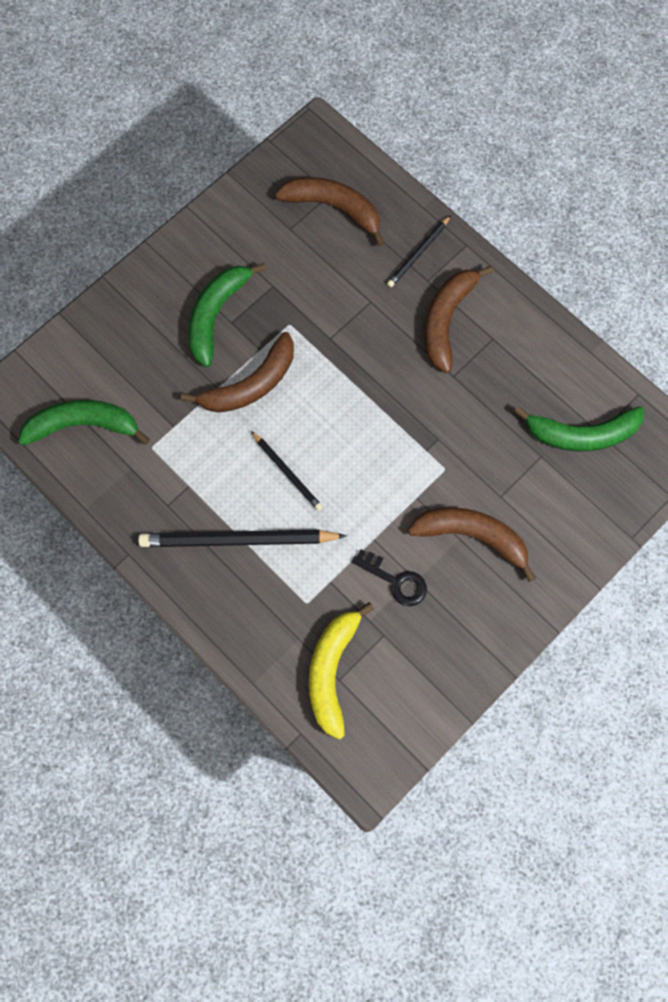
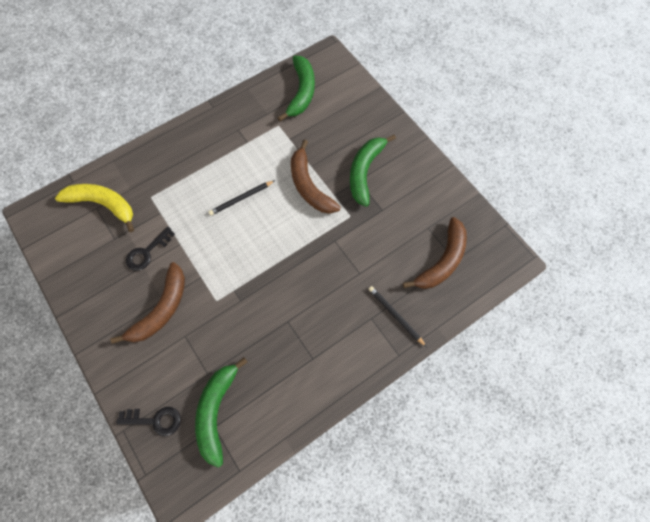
camera: 100 degrees right, 5 degrees down
(216, 315) = (365, 172): green banana -> green banana turned 105 degrees counterclockwise
(238, 540) = (204, 164): black pencil -> none
(446, 320) = (334, 325): brown banana -> none
(610, 502) = (155, 420): none -> black key

